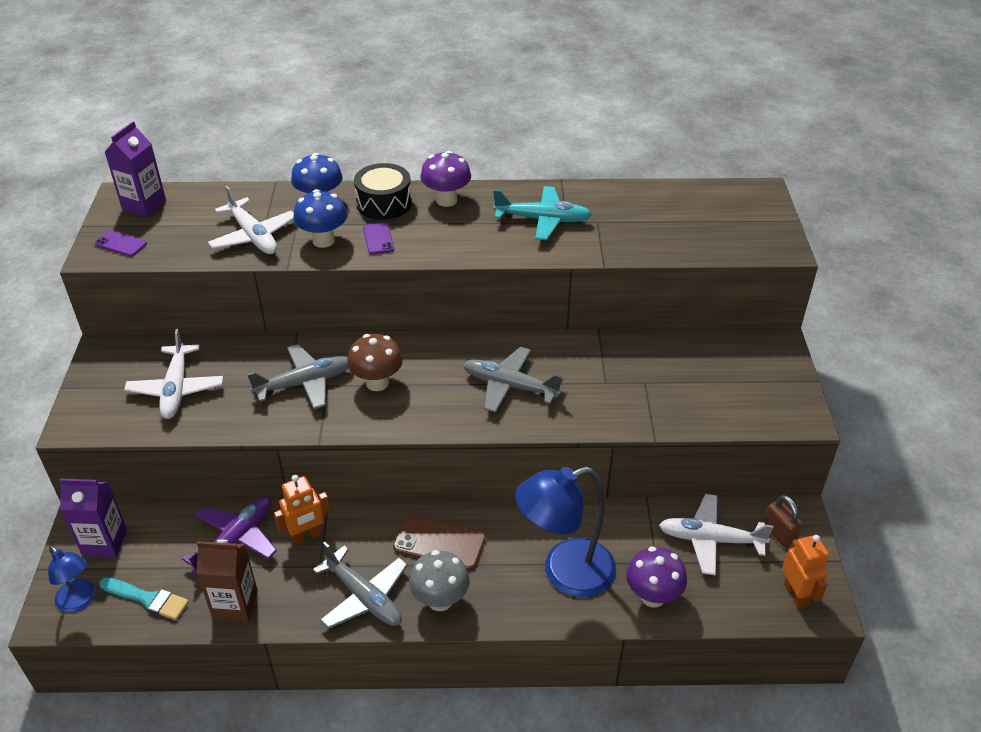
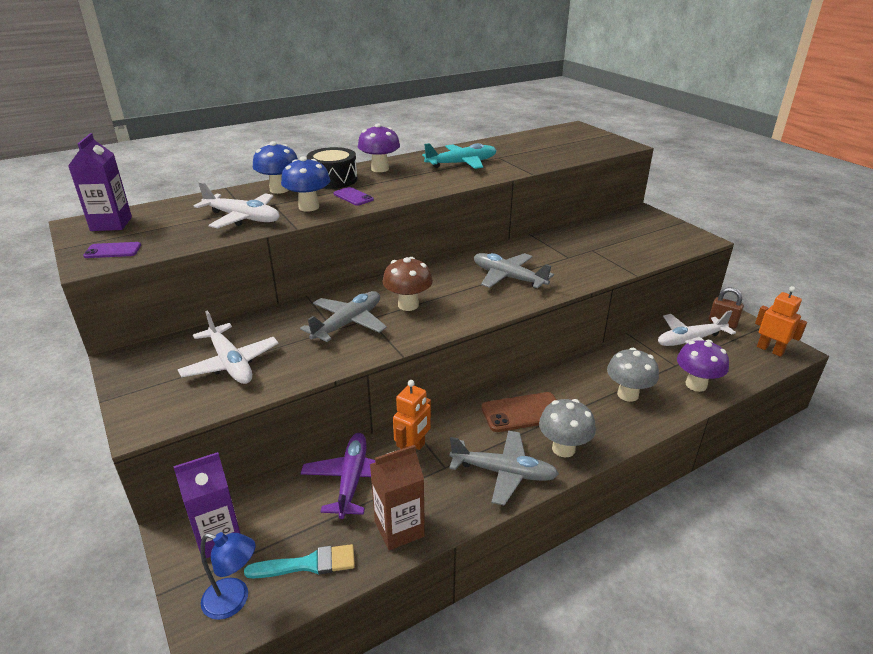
camera: 30 degrees left, 10 degrees down
(509, 386) = (508, 277): grey plane -> grey plane turned 45 degrees clockwise
(565, 573) = (627, 394): blue lamp -> grey mushroom

